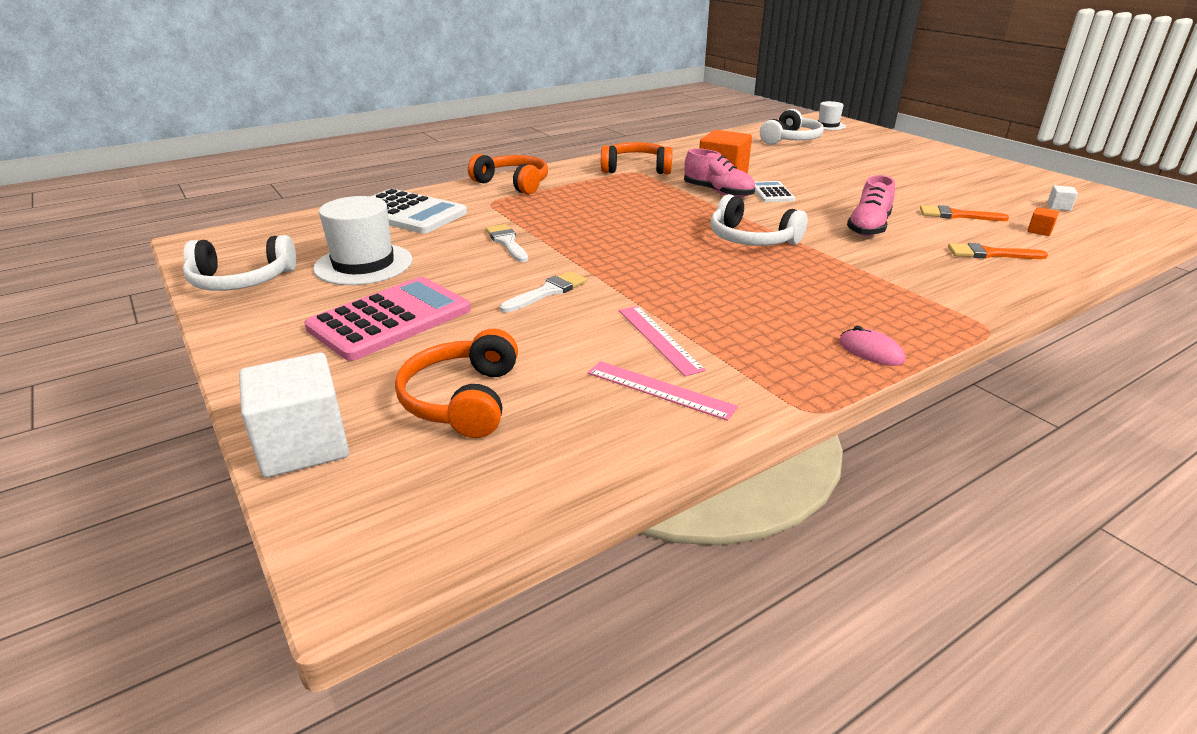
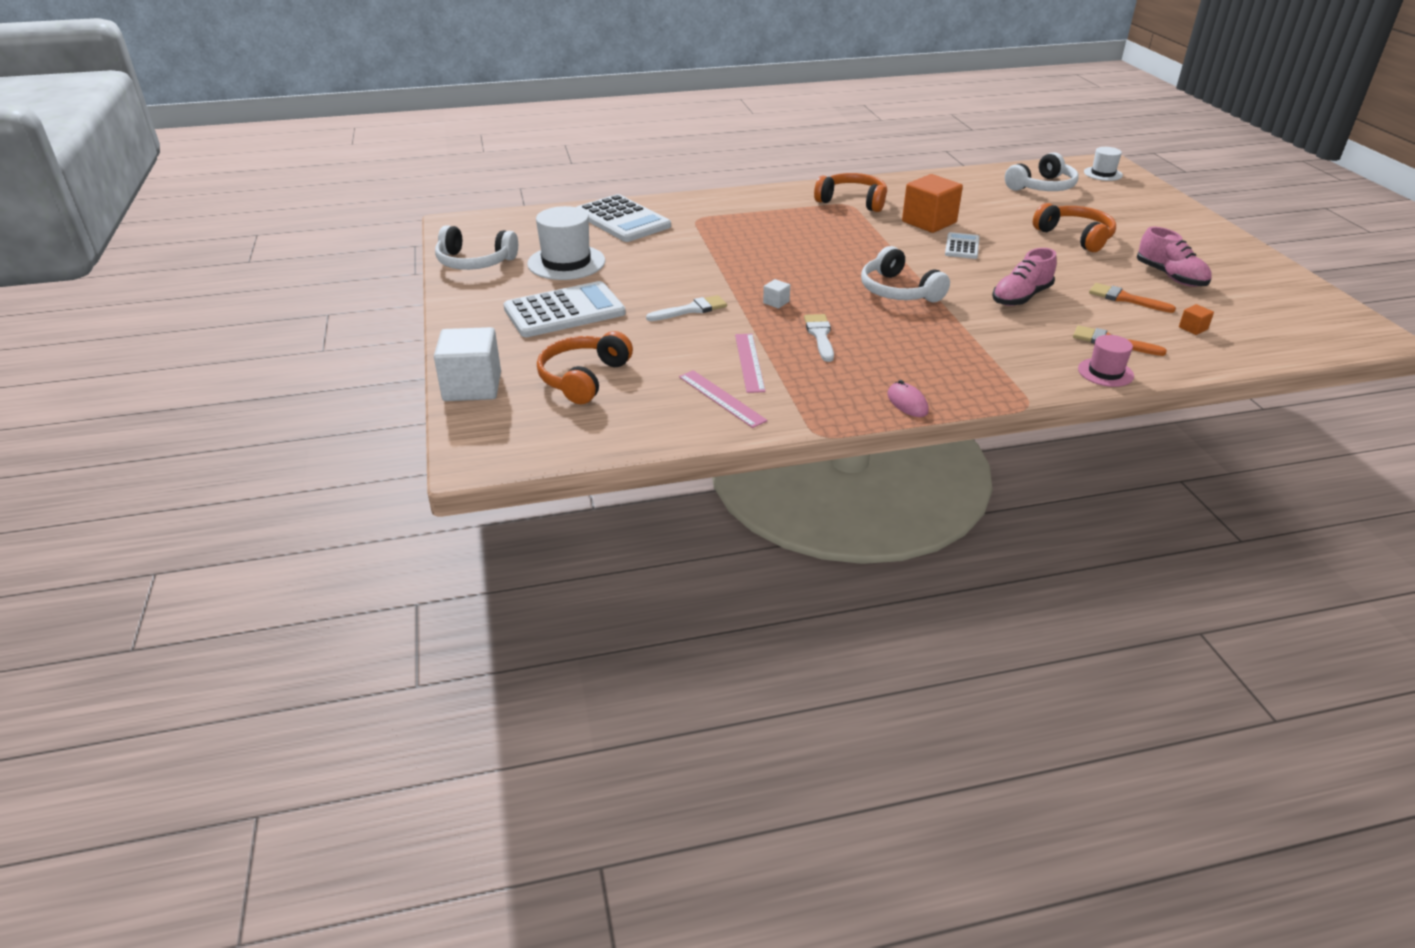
camera: 20 degrees right, 5 degrees up
(390, 319) = (564, 311): pink calculator -> white calculator
(507, 242) = (687, 261): white brush -> white brush (820, 335)
(513, 183) = (728, 202): orange headphones -> orange headphones (1075, 236)
(718, 193) = (909, 239): pink shoe -> pink shoe (1170, 276)
(1018, 283) = (1105, 372): none -> pink hat
(1058, 207) = (1249, 307): white cube -> white cube (776, 302)

